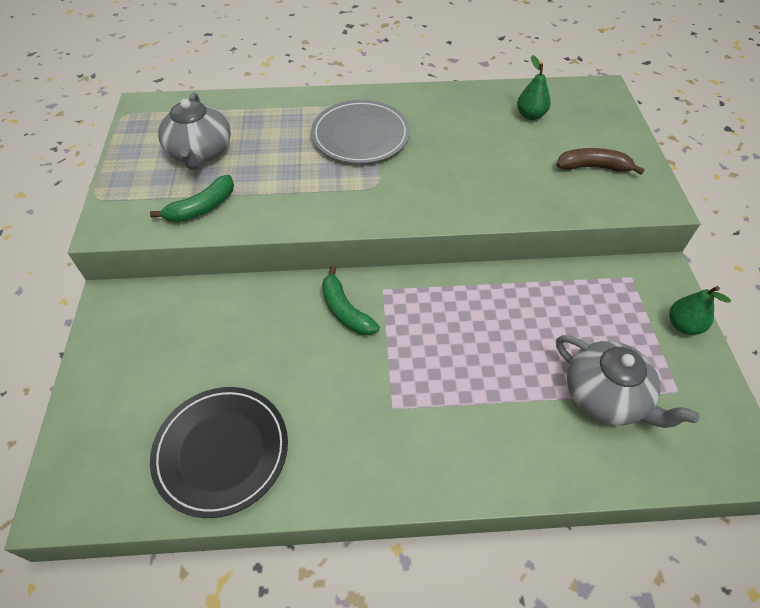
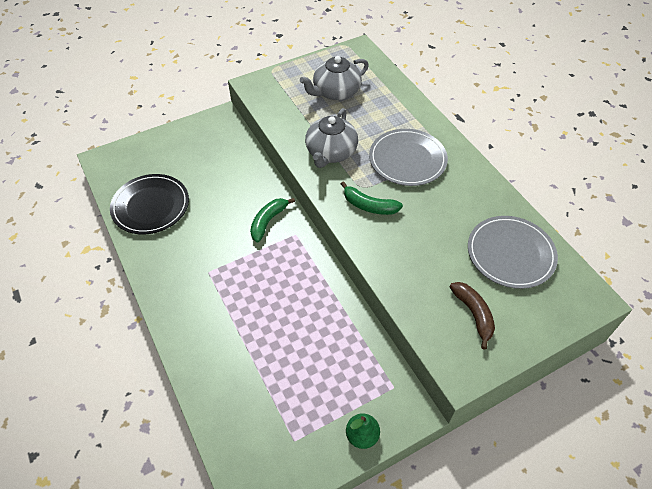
camera: 65 degrees right, 0 degrees up
(202, 208) = (290, 114): green banana -> green banana (369, 206)
(530, 115) = (510, 254): green pear -> grey plate
(606, 396) = (268, 391): grey teapot -> grey teapot (331, 152)

